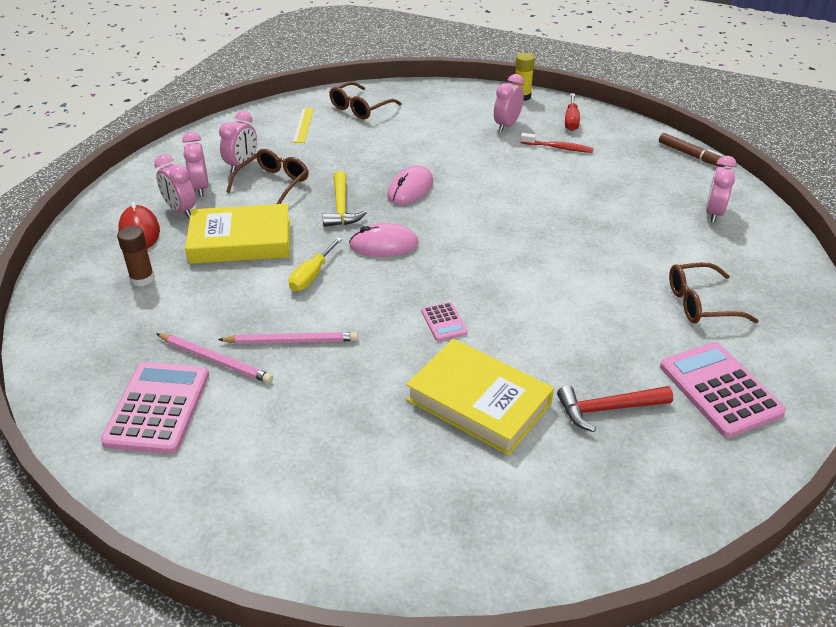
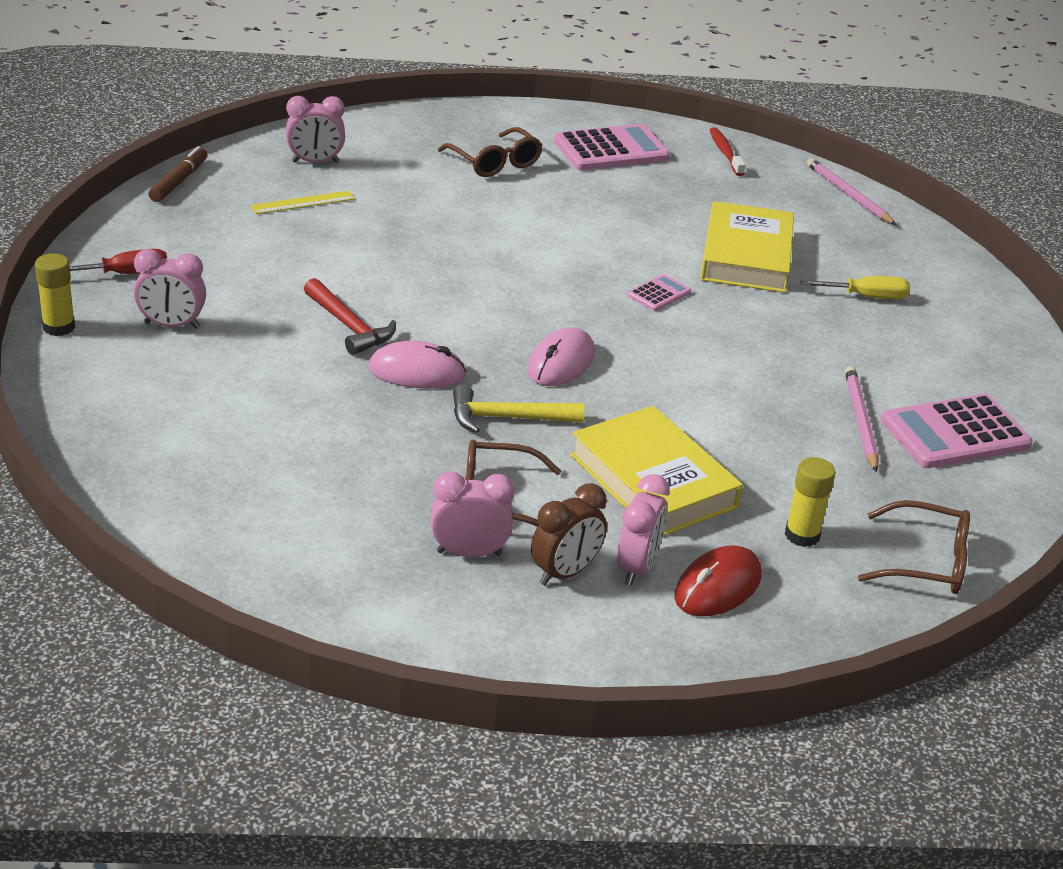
camera: 120 degrees left, 5 degrees down
(142, 279) = (802, 535): brown glue stick -> yellow glue stick
(200, 188) = (565, 573): pink clock -> brown clock
(291, 341) = (782, 380): pink pencil -> pink pencil (848, 195)
(303, 125) = (292, 530): yellow ruler -> yellow ruler (302, 202)
(311, 276) = (667, 399): yellow screwdriver -> yellow screwdriver (866, 297)
(341, 207) = (507, 418): yellow hammer -> yellow hammer turned 150 degrees counterclockwise
(360, 108) = (191, 483): brown glasses -> brown glasses (926, 562)
(384, 245) = (561, 363): pink mouse -> pink mouse turned 60 degrees clockwise
(558, 148) = (218, 274): red toothbrush -> red toothbrush (725, 152)
(607, 409) = (688, 196): red hammer -> red hammer (349, 326)
(720, 389) = (611, 150): pink calculator -> pink calculator turned 150 degrees counterclockwise

